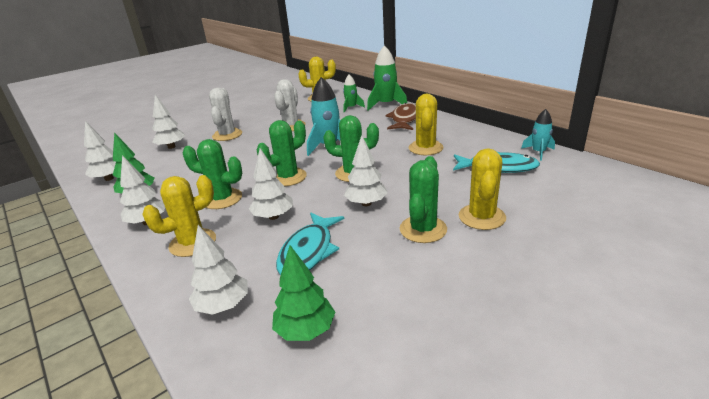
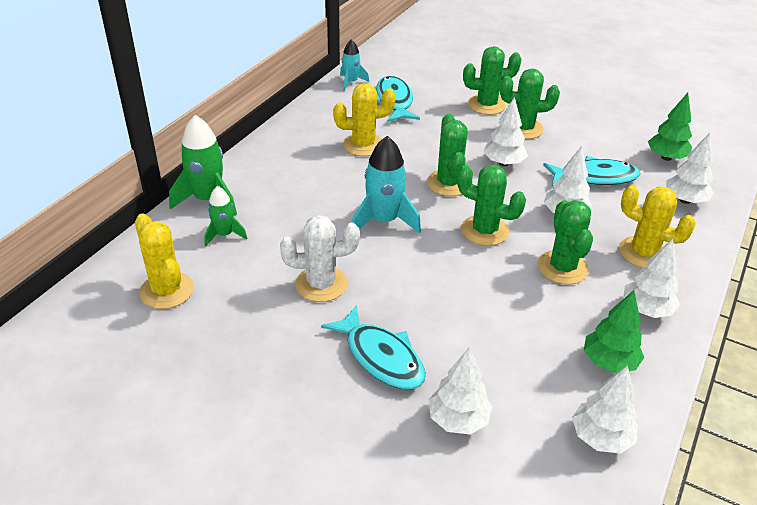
camera: 115 degrees left, 10 degrees up
(227, 135) = (381, 357): white cactus -> turquoise fish
(405, 119) = (272, 172): brown fish -> none
(482, 217) = (486, 105): yellow cactus -> green cactus

